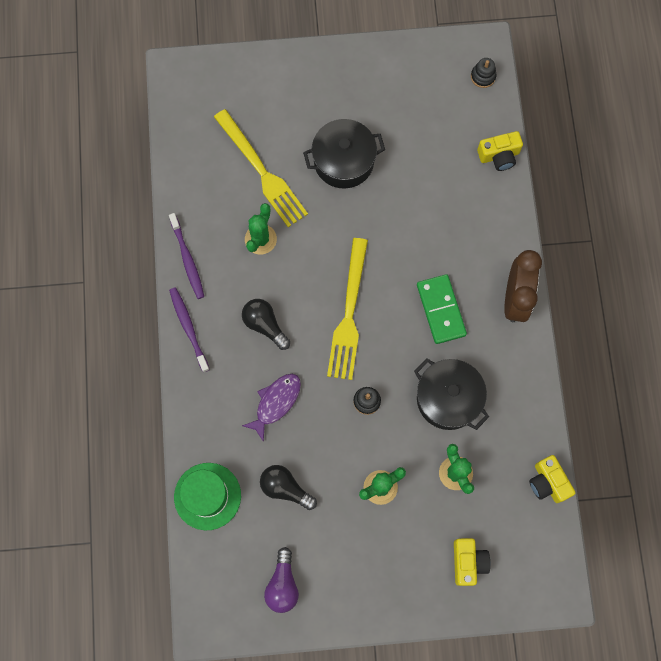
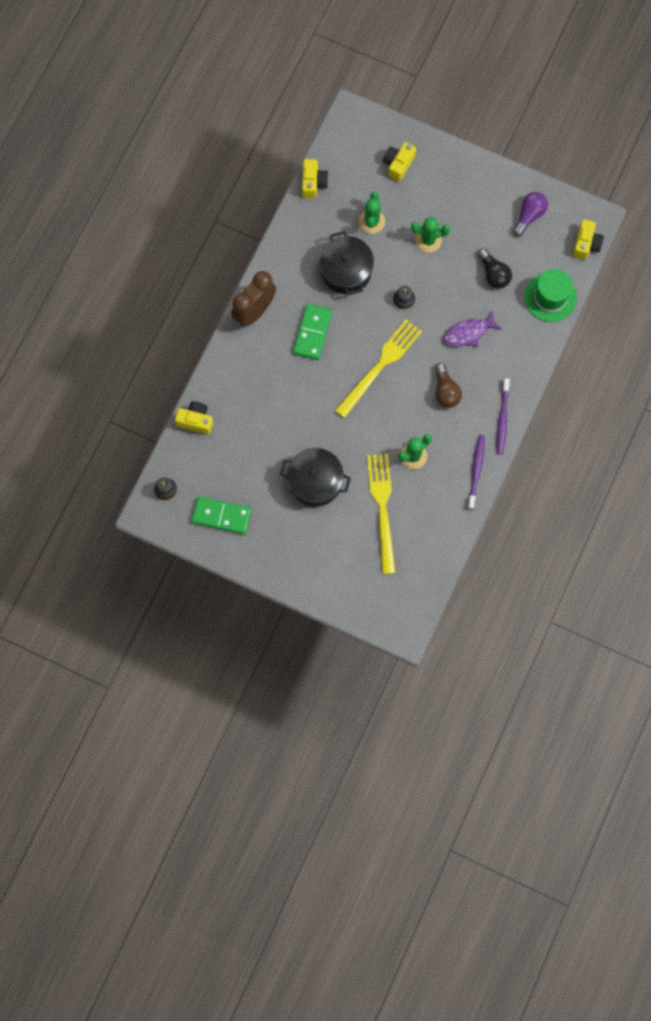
camera: 150 degrees left, 0 degrees up
(199, 586) = (586, 244): none -> yellow camera
(265, 325) = (445, 391): black light bulb -> brown light bulb
(413, 81) = (221, 516): none -> green domino

